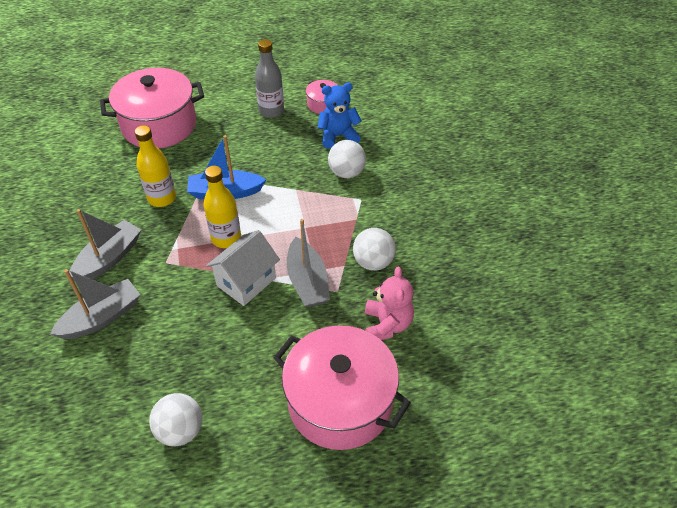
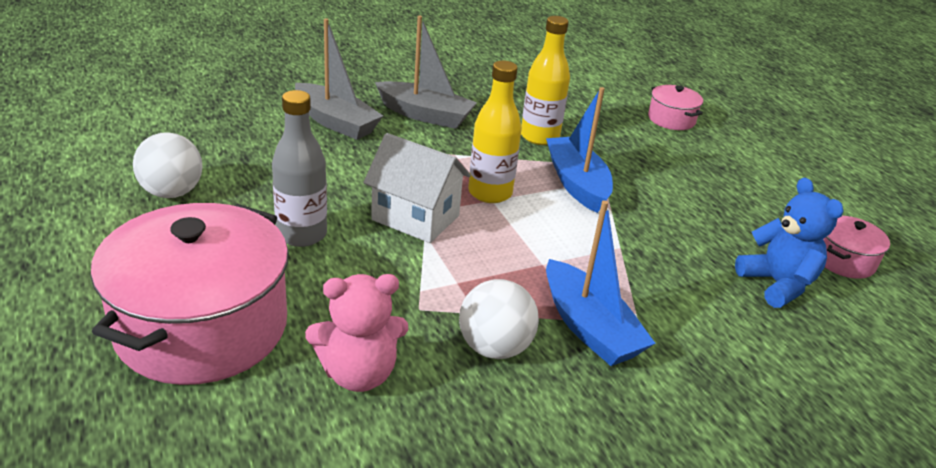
camera: 75 degrees right, 15 degrees down
(159, 125) = (671, 119): pink pot -> pink pot, size x0.45
(271, 111) = (778, 207): grey bottle -> grey bottle (301, 234)
(307, 281) = (430, 275): grey boat -> none
(346, 173) = (692, 301): white ball -> none
(362, 219) = (589, 328): none -> blue boat

